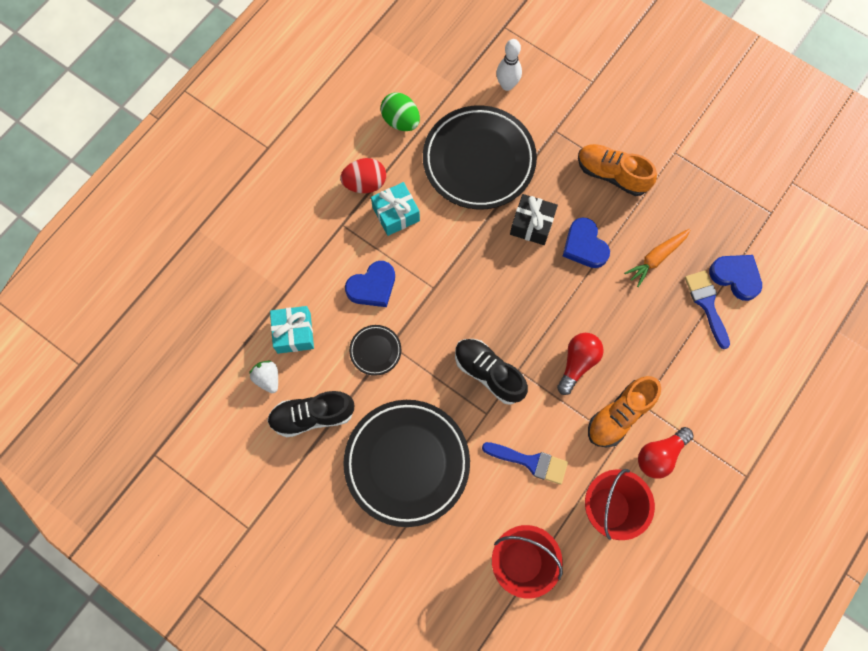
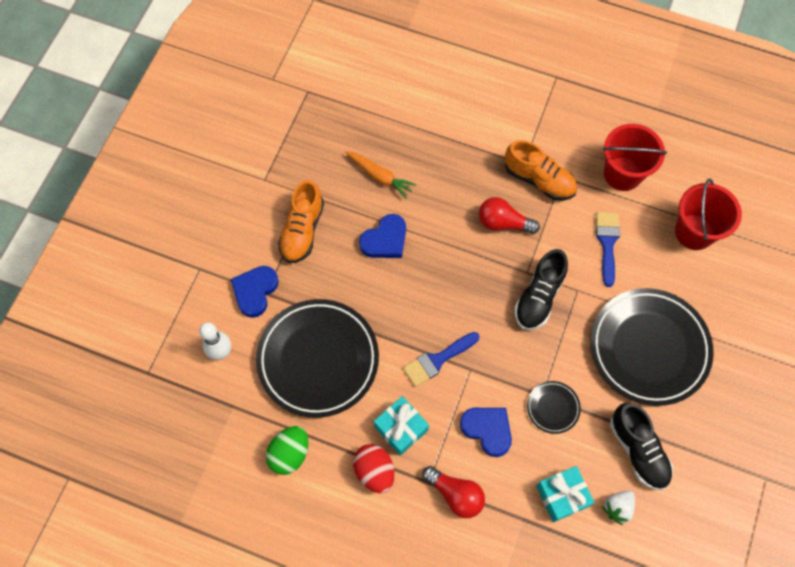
camera: 105 degrees left, 5 degrees down
(532, 224) = (376, 292): black gift -> none
(660, 455) = (562, 142): red light bulb -> red light bulb (455, 494)
(707, 304) = (413, 128): blue brush -> blue brush (437, 360)
(736, 277) = (379, 110): blue heart -> blue heart (255, 291)

